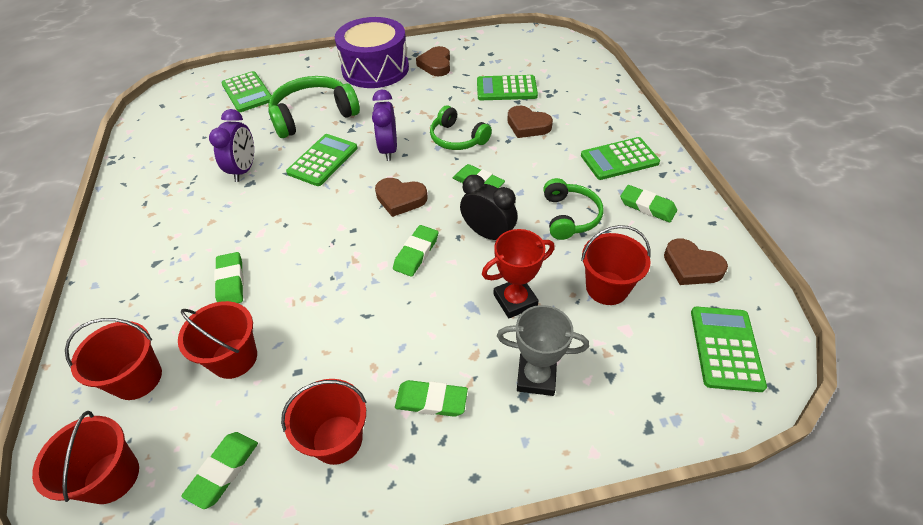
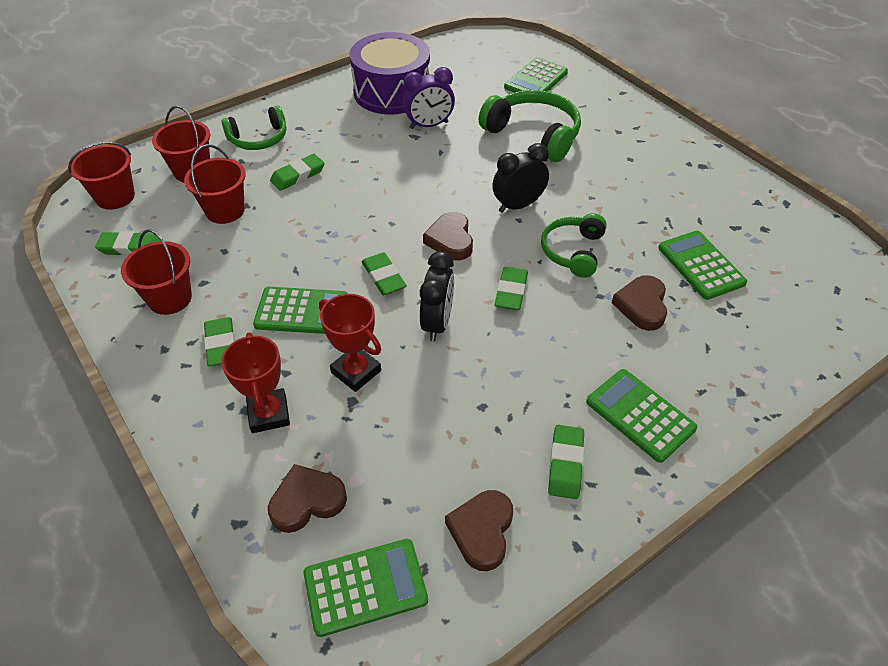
camera: 65 degrees right, 0 degrees up
(323, 160) = (472, 167): green calculator -> green calculator (301, 311)
(375, 69) = (646, 146): purple drum -> purple drum (392, 92)
(388, 150) = (518, 205): purple clock -> black clock
(416, 253) = (383, 277): green eraser -> green eraser turned 60 degrees clockwise
(436, 65) = (696, 189): brown heart -> brown heart (307, 501)
(536, 377) = (269, 414): grey trophy -> red trophy
(569, 216) = (503, 387): green headphones -> green headphones (259, 139)
(607, 288) = (407, 448): red bucket -> none

